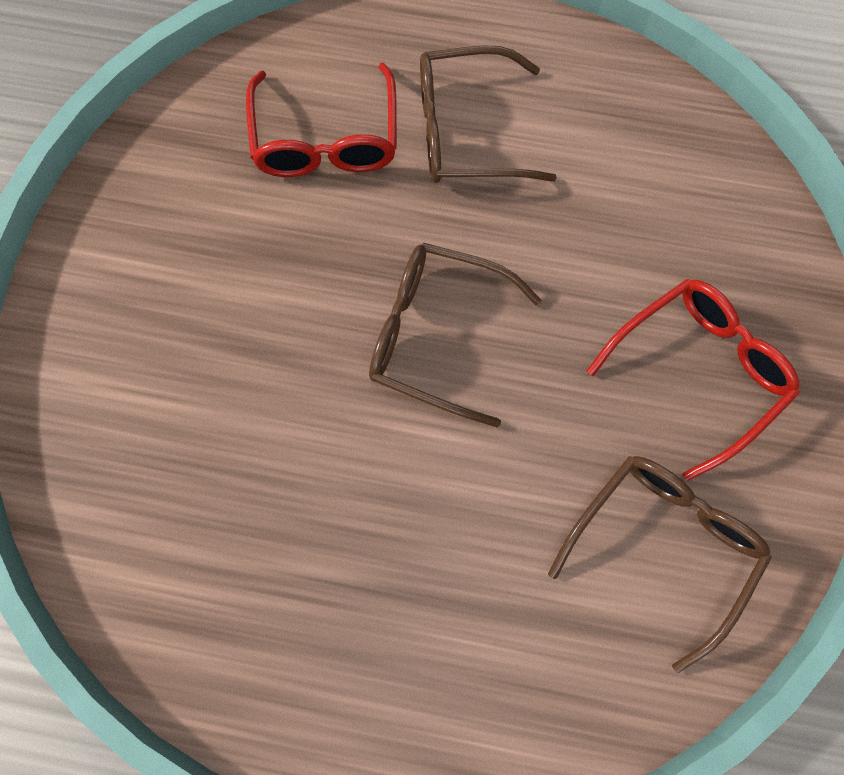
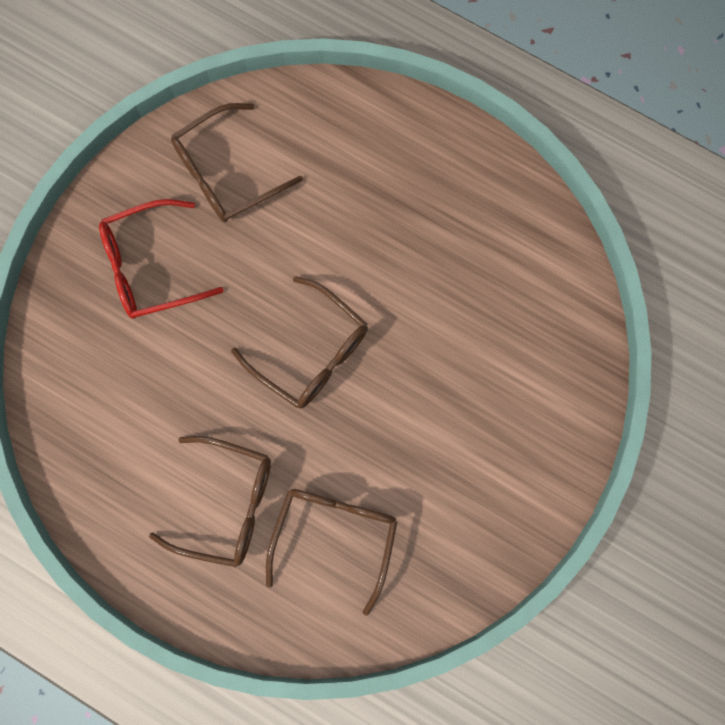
camera: 160 degrees left, 5 degrees up
(326, 139) = (335, 536): red glasses -> brown glasses

